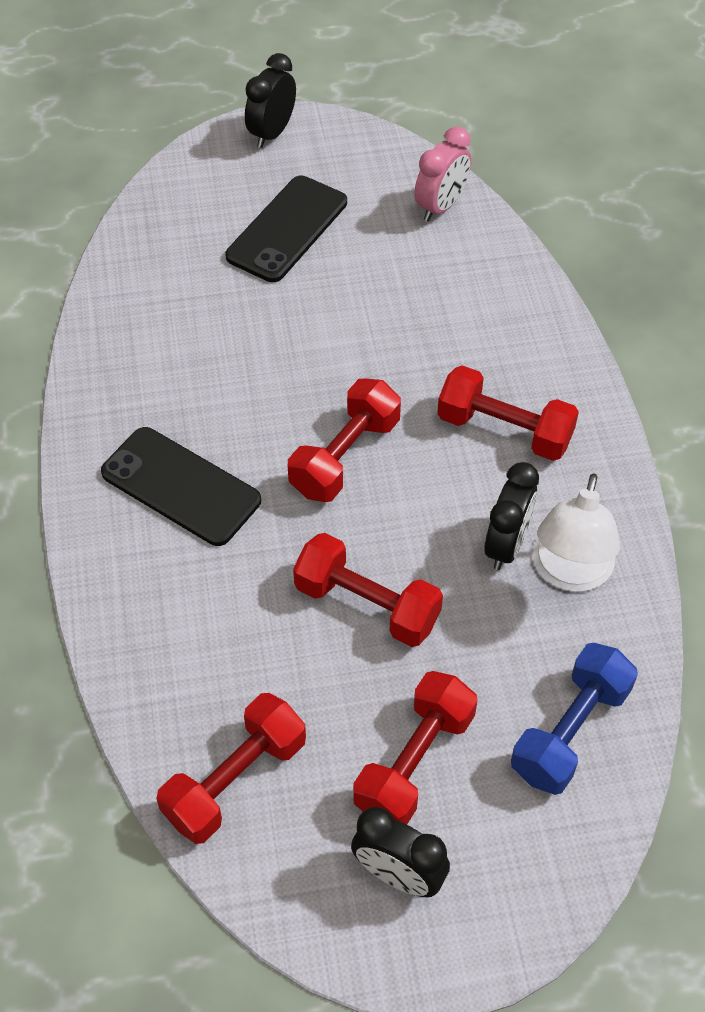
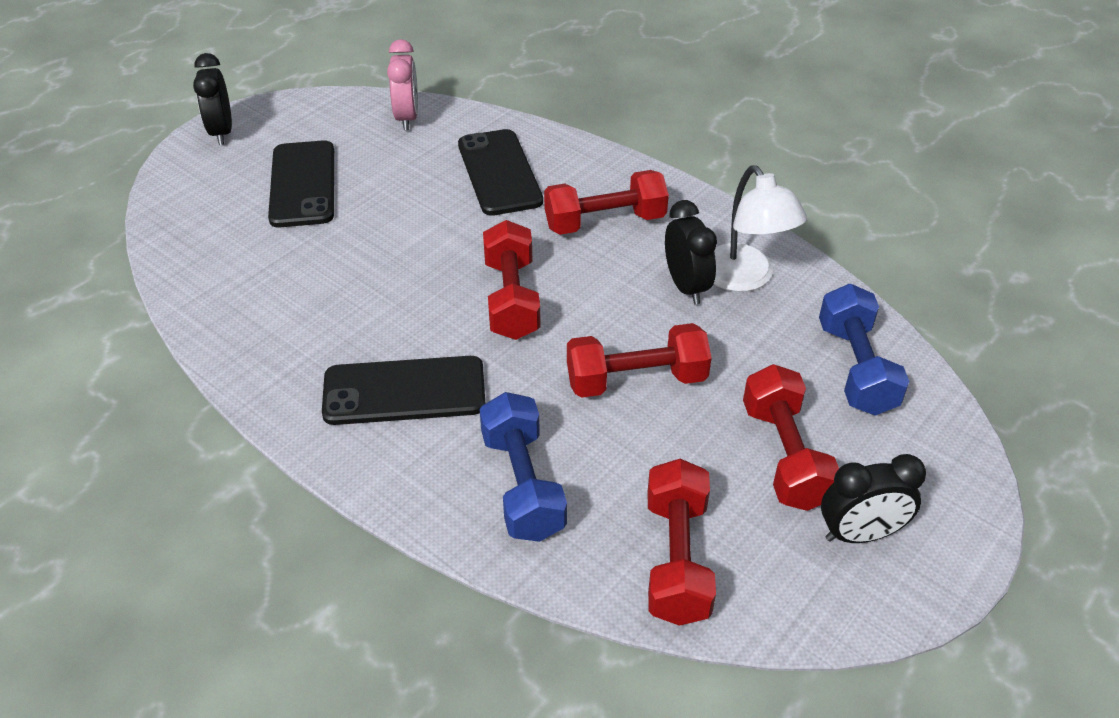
camera: 40 degrees left, 10 degrees down
(187, 632) = (522, 485): none -> blue dumbbell
(463, 317) = (499, 173): none -> black phone

